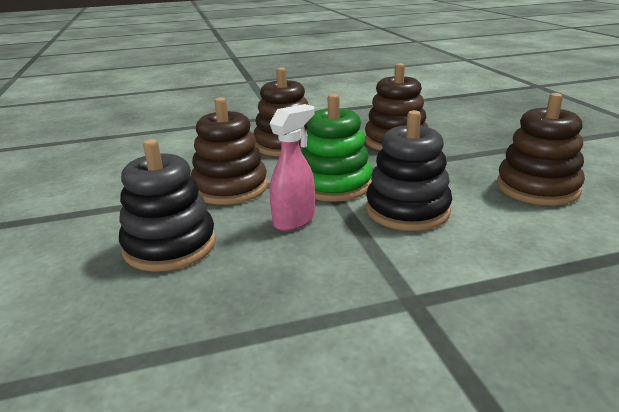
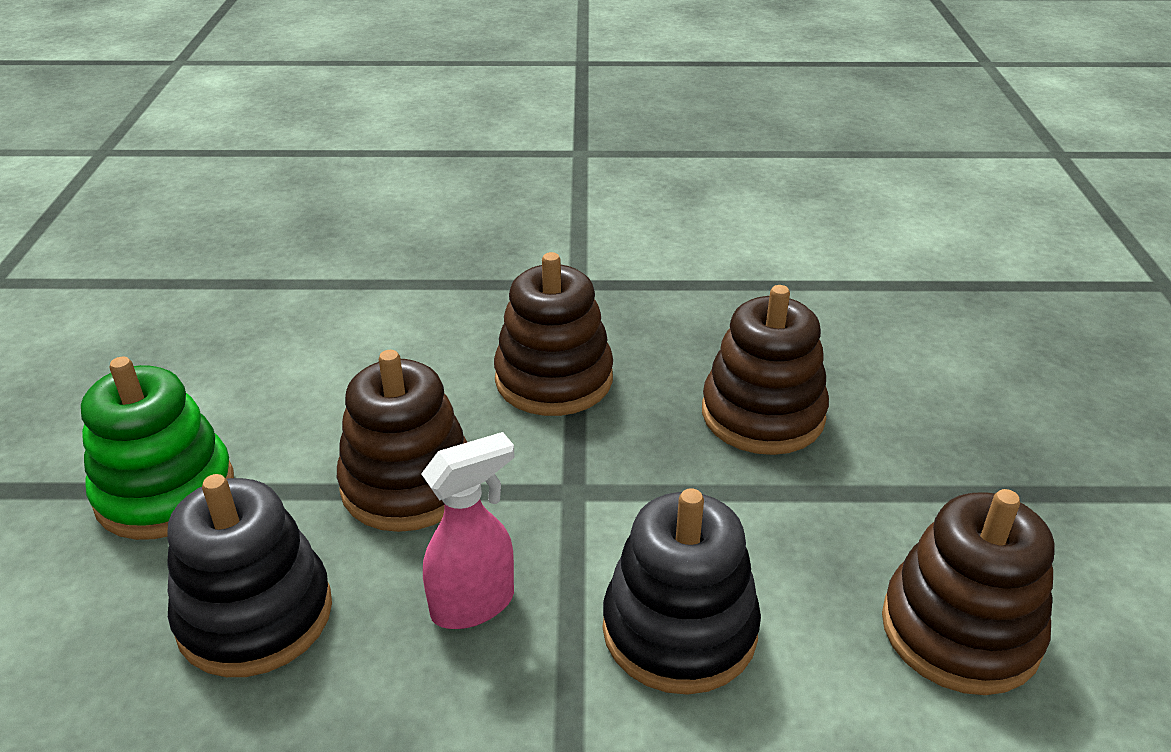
camera: 15 degrees right, 10 degrees up
(334, 185) = (586, 521): green stacking toy -> green stacking toy (165, 491)

